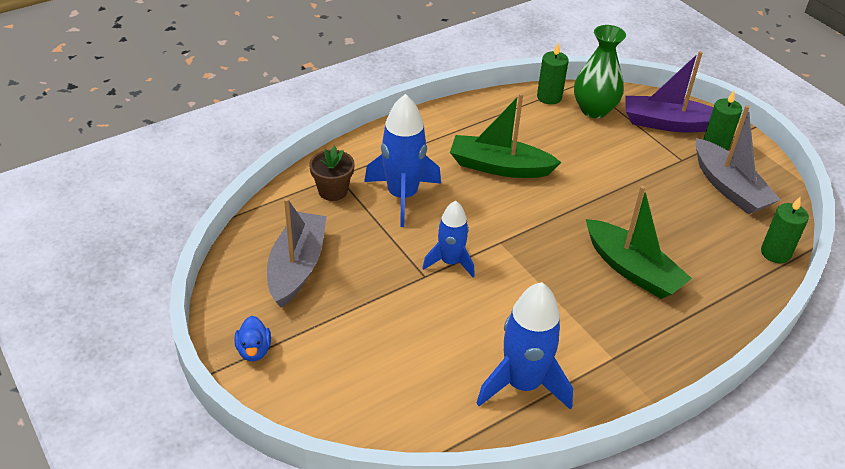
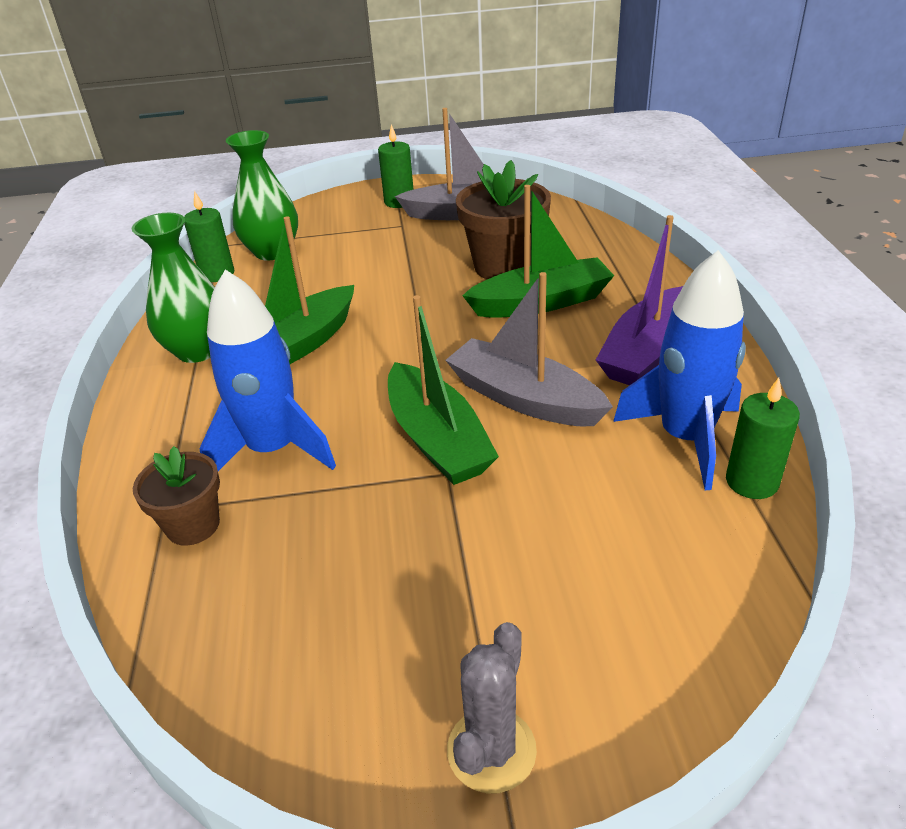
camera: 60 degrees left, 5 degrees down
(254, 350) = (491, 750): blue duck -> grey cactus
(297, 267) = (328, 624): grey boat -> grey boat (524, 398)
(450, 262) = (437, 439): blue rocket -> green boat
(467, 126) = (198, 350): none -> green vase
(666, 235) = (504, 266): none -> brown flower pot
(668, 123) = (342, 216): purple boat -> purple boat (646, 352)
(775, 253) = (570, 217): green candle -> green candle (752, 482)

